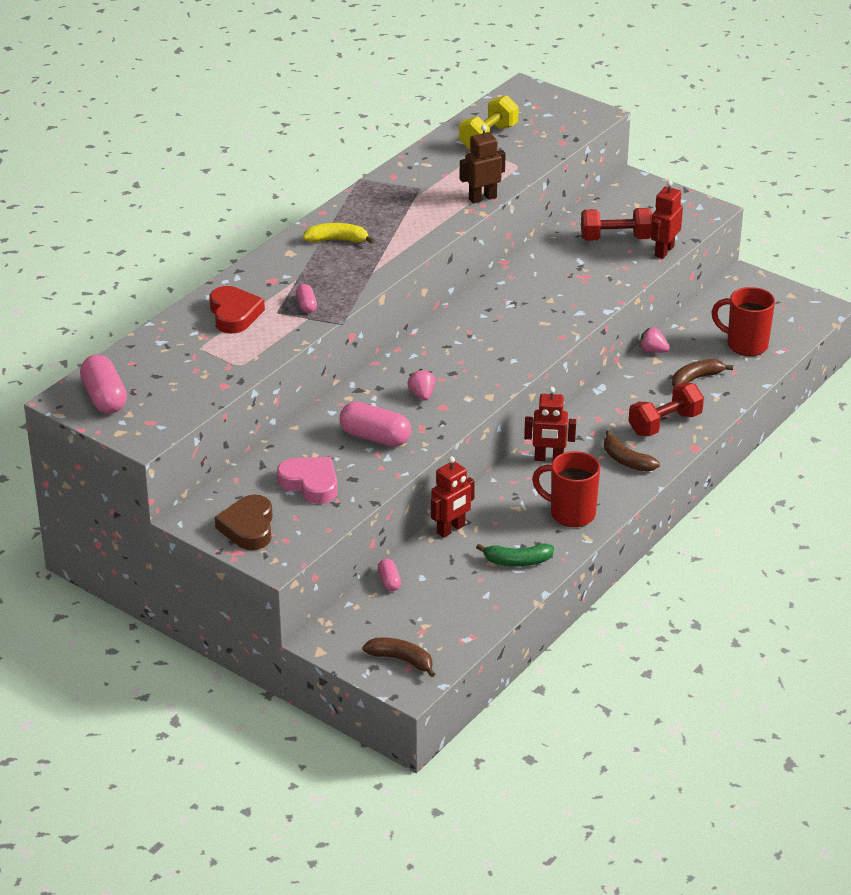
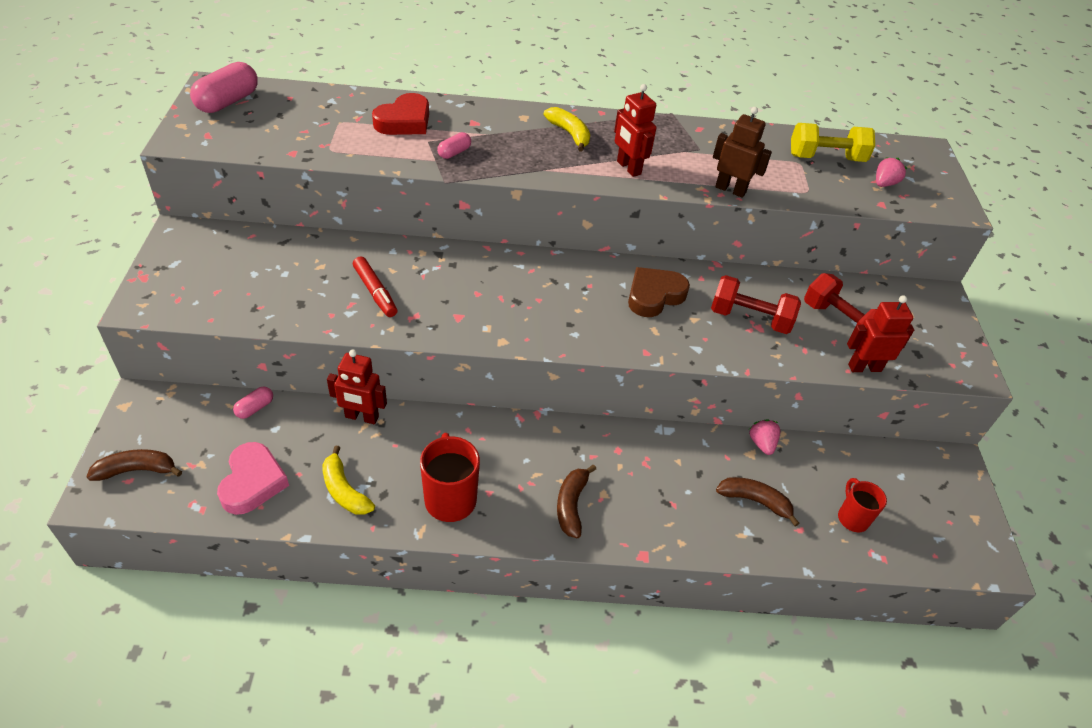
camera: 50 degrees right, 10 degrees up
(248, 527) = (184, 269): brown heart -> brown heart (654, 296)
(310, 483) = (274, 280): pink heart -> pink heart (252, 482)
(375, 437) = (375, 292): pink capsule -> red marker
(401, 660) = (137, 470): brown banana -> brown banana turned 90 degrees counterclockwise
(422, 395) = (465, 295): pink strawberry -> pink strawberry (884, 184)
(517, 561) = (344, 490): green banana -> yellow banana
(549, 458) = (523, 440): red robot -> red robot (628, 168)
(665, 424) = (658, 509): red dumbbell -> red dumbbell (750, 318)
(745, 345) = (852, 518): red mug -> red mug, size x0.63

